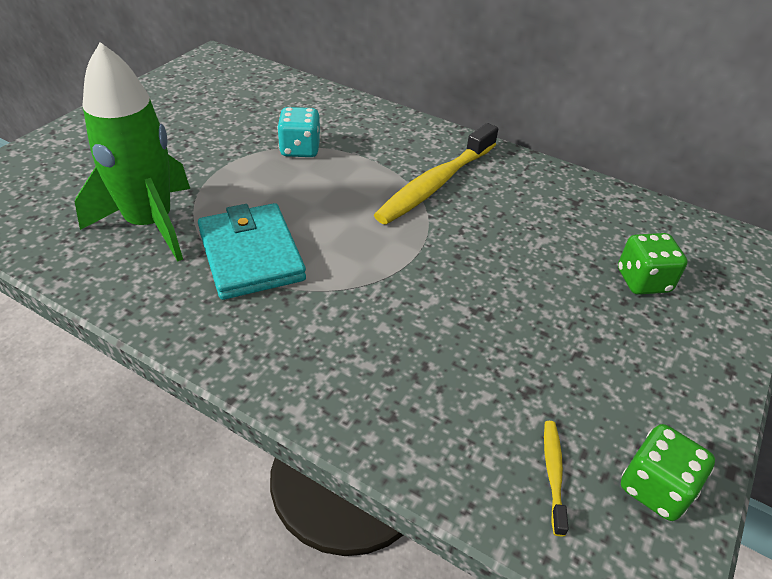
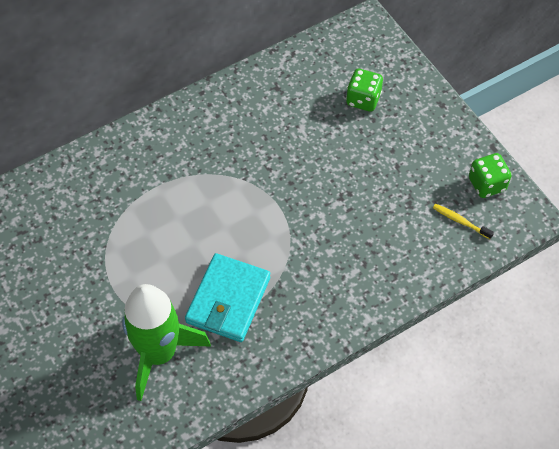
camera: 60 degrees left, 15 degrees up
(251, 255) = (228, 300): turquoise wallet -> turquoise wallet turned 75 degrees counterclockwise
(300, 149) = (119, 226): turquoise dice -> none
(435, 184) = (212, 158): yellow toothbrush -> none

